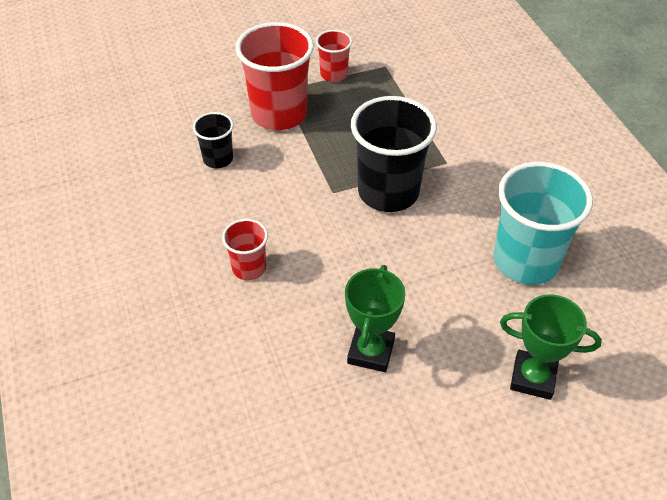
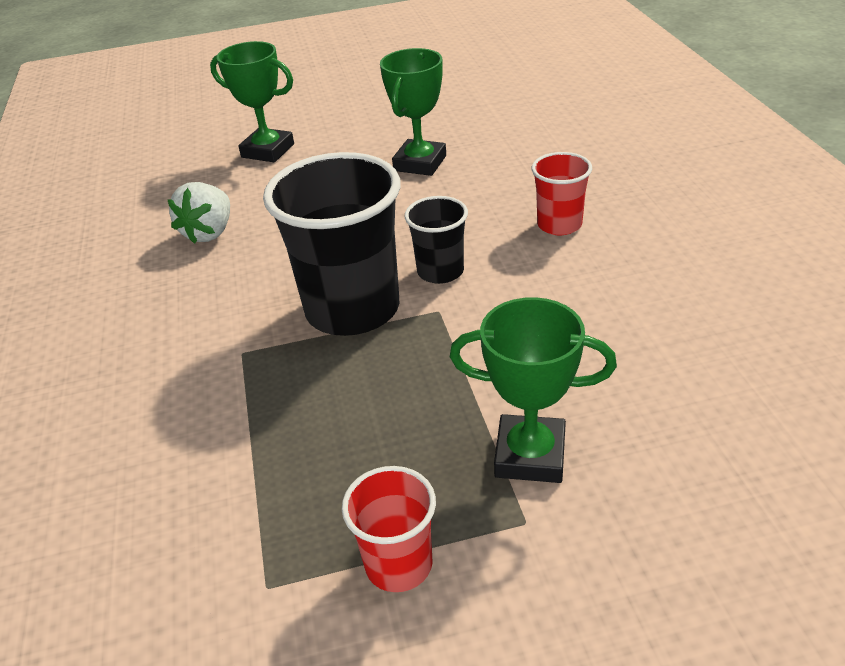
camera: 170 degrees left, 10 degrees down
(218, 159) = (638, 364): black cup -> black cup (440, 271)
(279, 114) = (530, 455): red cup -> green trophy
(525, 261) = (209, 232): turquoise cup -> white strawberry

